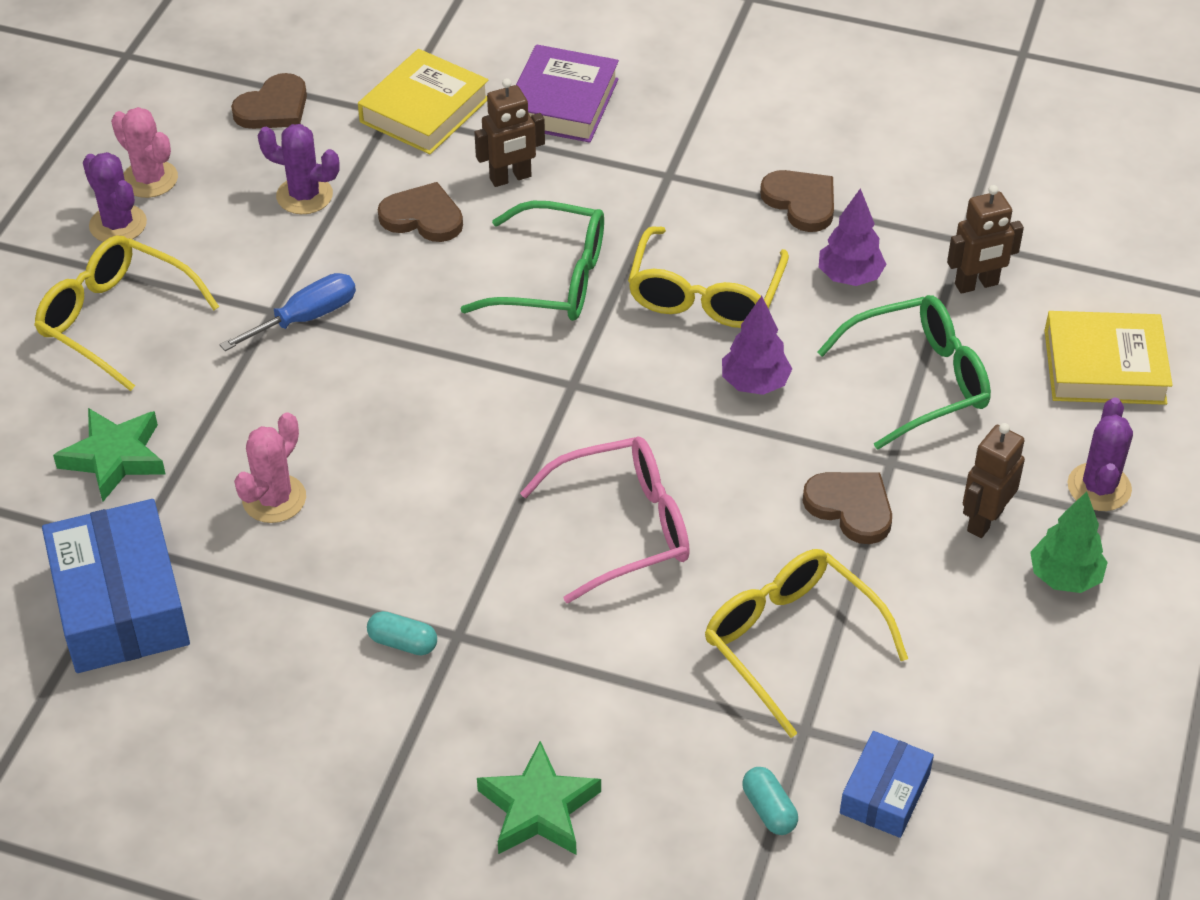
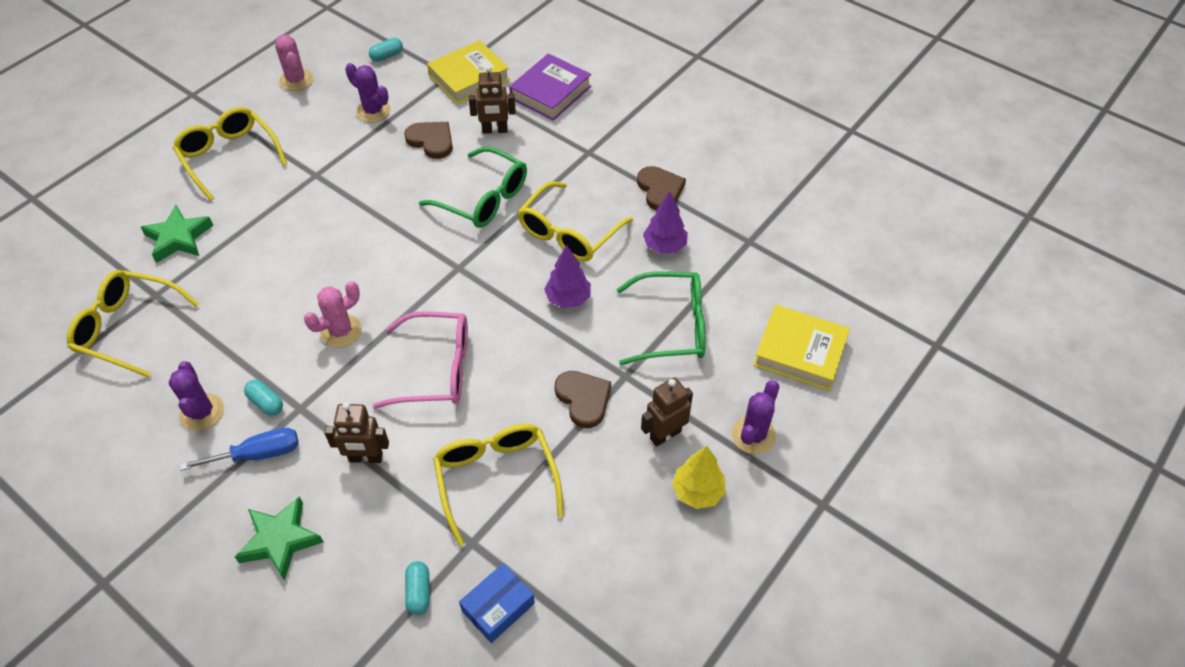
camera: 20 degrees right, 5 degrees up
(118, 224) = (264, 102): purple cactus -> purple cactus (202, 412)
(121, 604) = (128, 328): blue box -> yellow glasses
(273, 107) = (387, 56): brown heart -> turquoise capsule
(274, 499) = (248, 289): pink cactus -> pink cactus (341, 331)
(306, 318) = (331, 184): blue screwdriver -> blue screwdriver (258, 454)
(976, 285) = (743, 273): brown robot -> brown robot (366, 458)
(1064, 577) = (697, 492): green tree -> yellow tree

